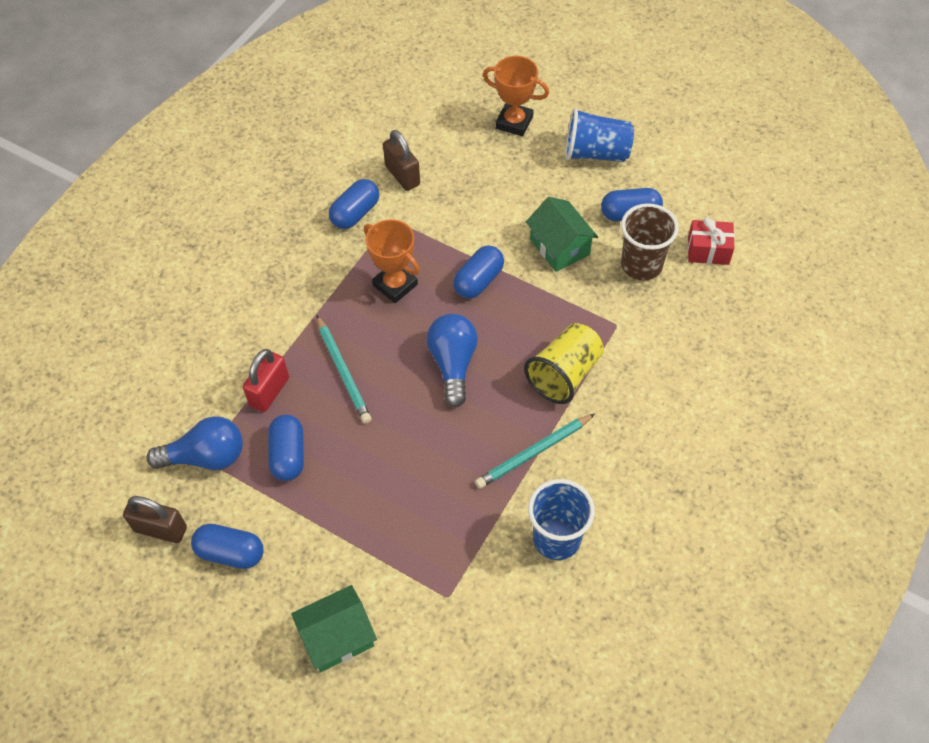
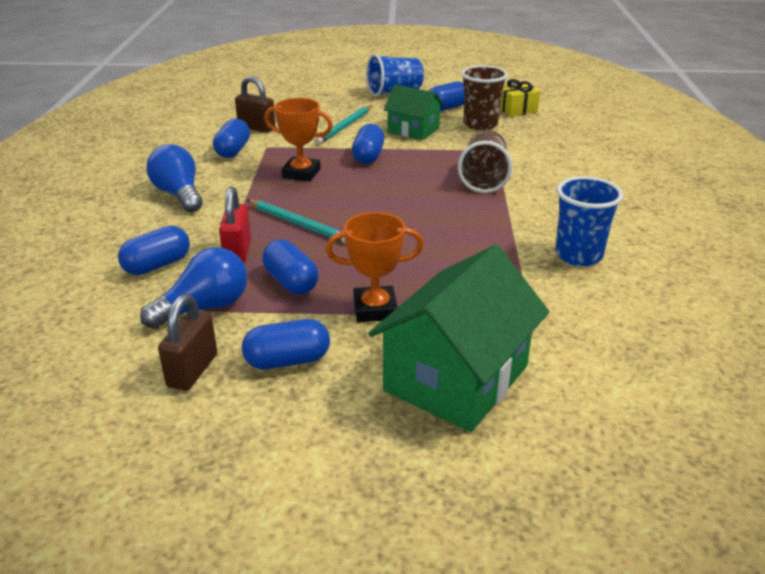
camera: 30 degrees left, 25 degrees down
(160, 529) = (192, 370): brown padlock -> brown padlock turned 60 degrees counterclockwise
(198, 380) = (157, 265): none -> blue capsule
(337, 637) = (456, 378): green house -> green house, size x1.70
(453, 364) = (391, 196): blue light bulb -> blue light bulb (179, 194)
(514, 122) = (321, 92): orange trophy -> orange trophy (375, 309)
(534, 452) = (506, 219): turquoise pencil -> turquoise pencil (344, 127)
(564, 374) = (484, 179): yellow cup -> brown cup
(708, 250) = (517, 110): red gift -> yellow gift

